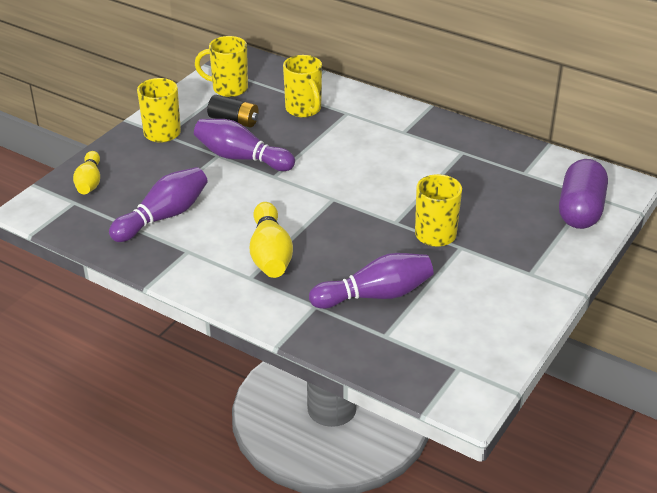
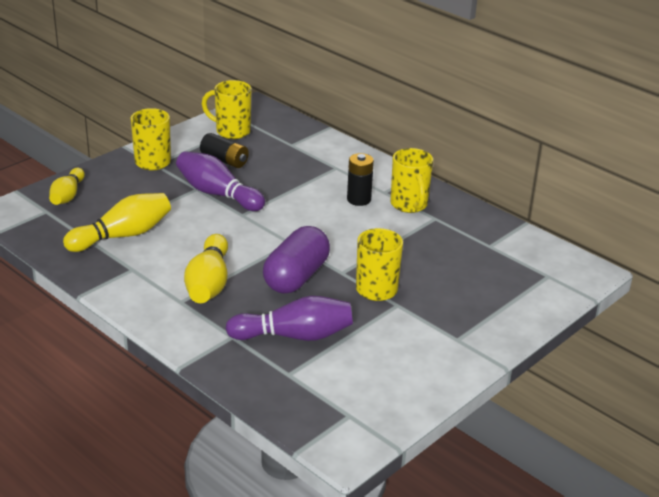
camera: 10 degrees right, 5 degrees down
(163, 217) = (122, 235): purple bowling pin -> yellow bowling pin
(304, 110) = (295, 159): yellow mug -> yellow mug (409, 205)
(382, 143) = (359, 199): none -> black battery
(580, 210) = (532, 288): purple capsule -> purple capsule (296, 277)

